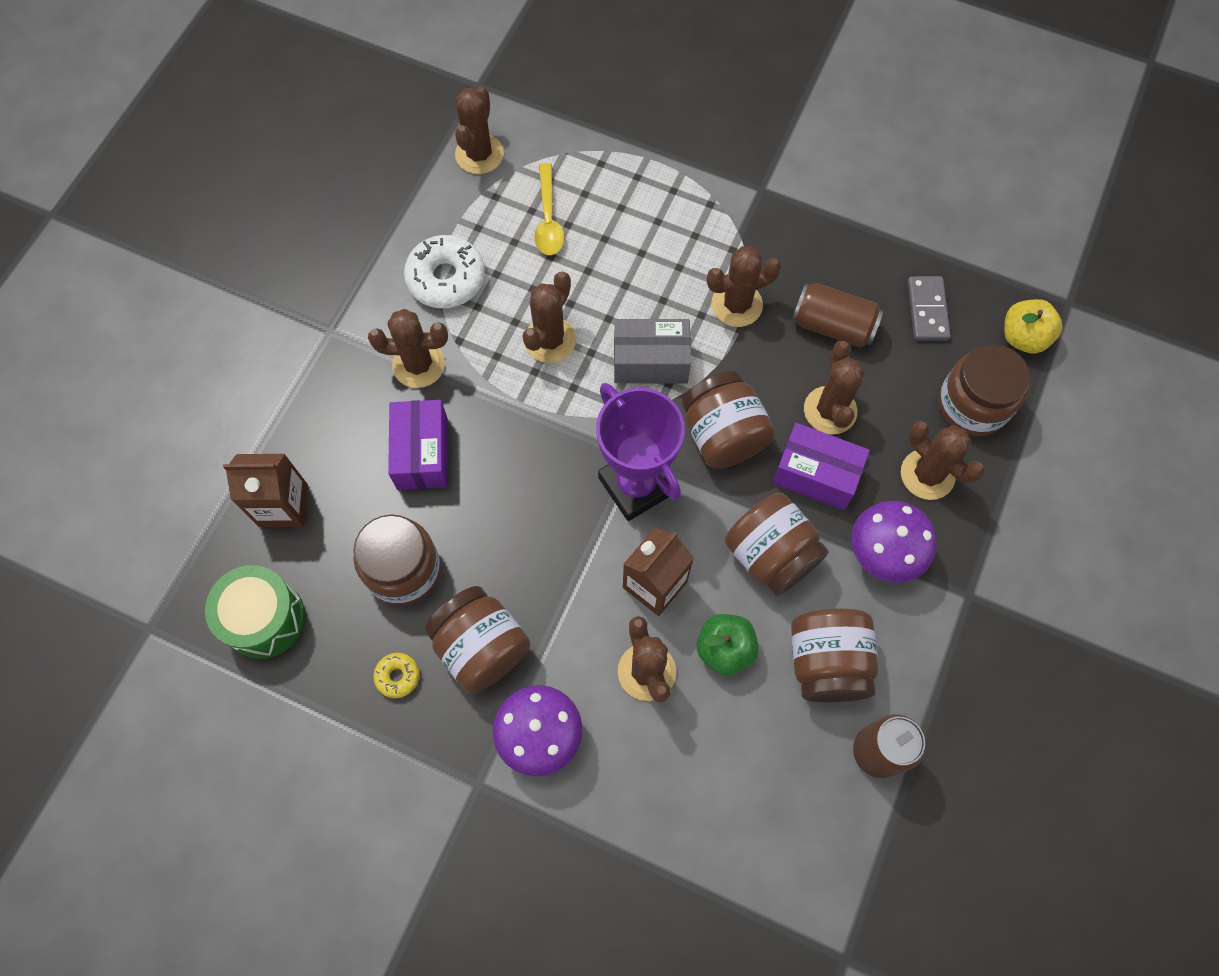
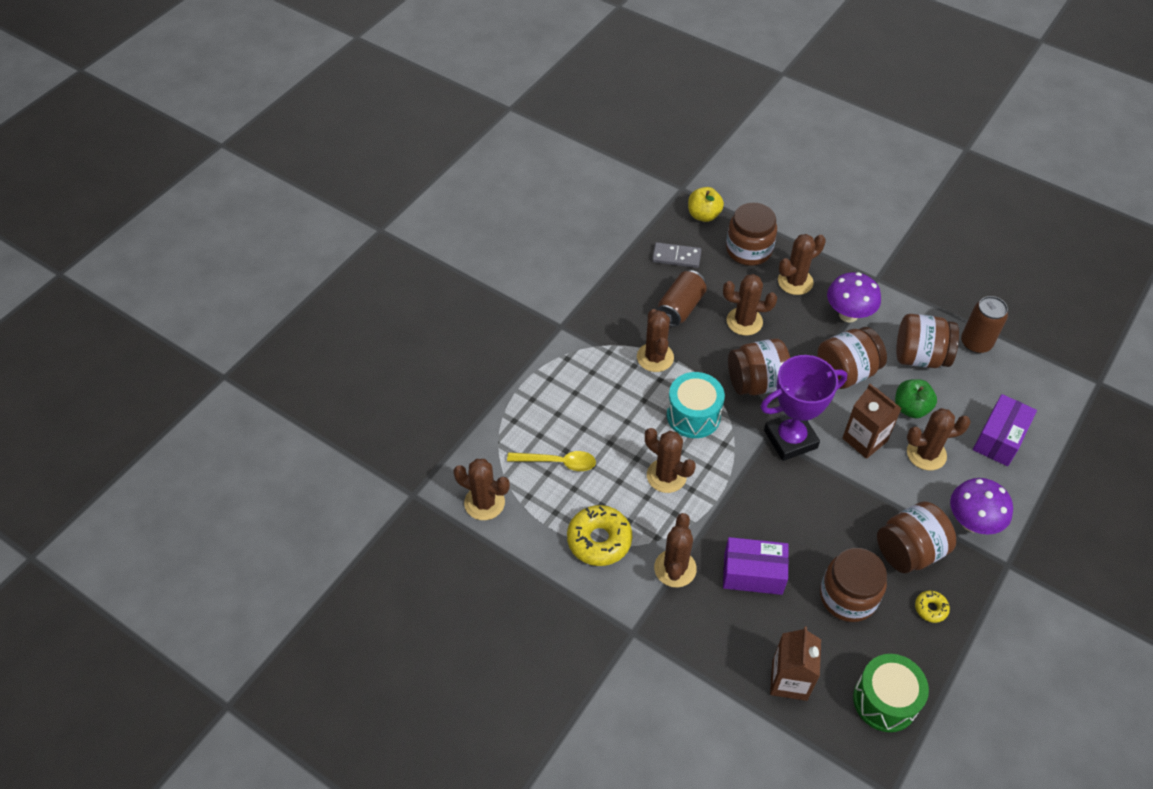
camera: 80 degrees left, 15 degrees down
(446, 278) = (599, 540): white donut -> yellow donut
(650, 361) = (693, 415): grey box -> turquoise drum
(815, 474) = (790, 338): purple box -> purple box (999, 439)

